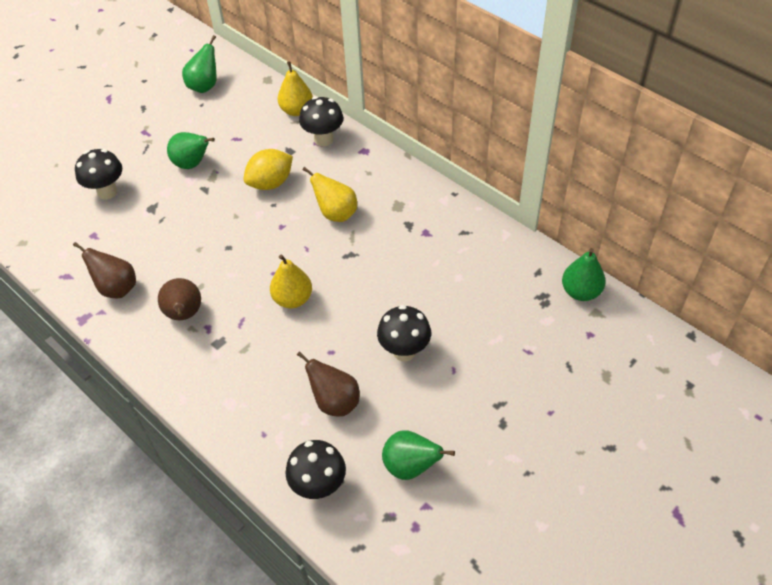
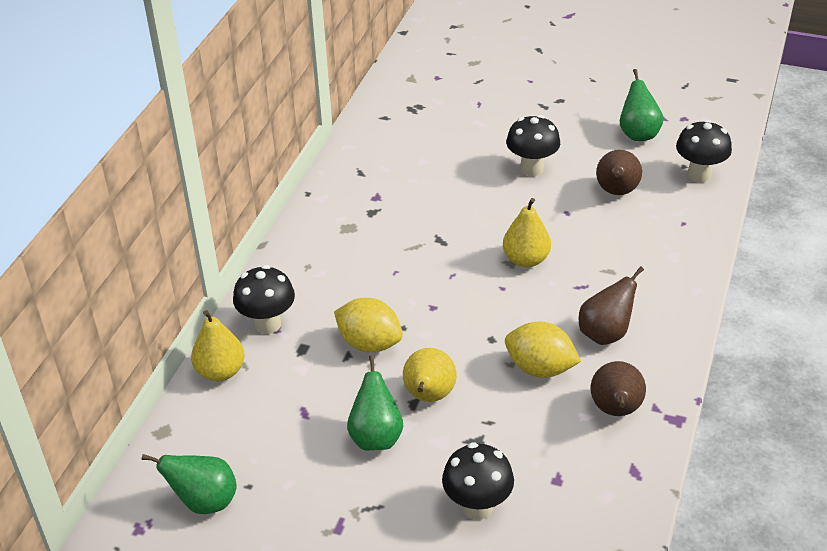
camera: 115 degrees left, 10 degrees down
(182, 263) = (540, 368): none -> yellow lemon
(336, 213) = (387, 270): yellow pear -> yellow pear (428, 396)
(580, 292) = (393, 90): green pear -> none

